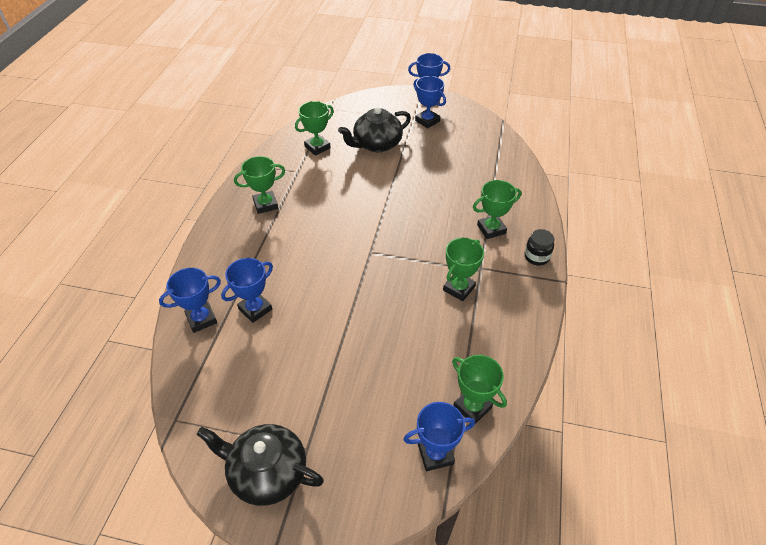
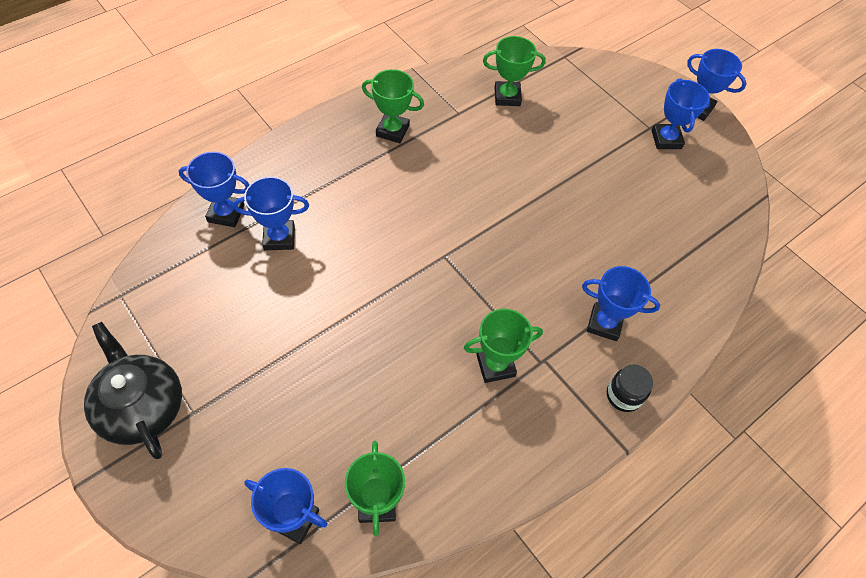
camera: 35 degrees right, 10 degrees up
(376, 144) = (576, 133): black teapot -> none
(491, 229) = (604, 324): green trophy -> blue trophy

